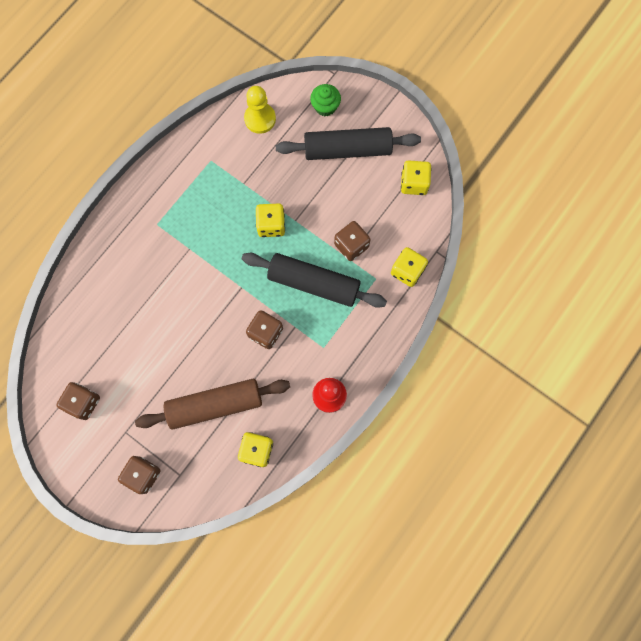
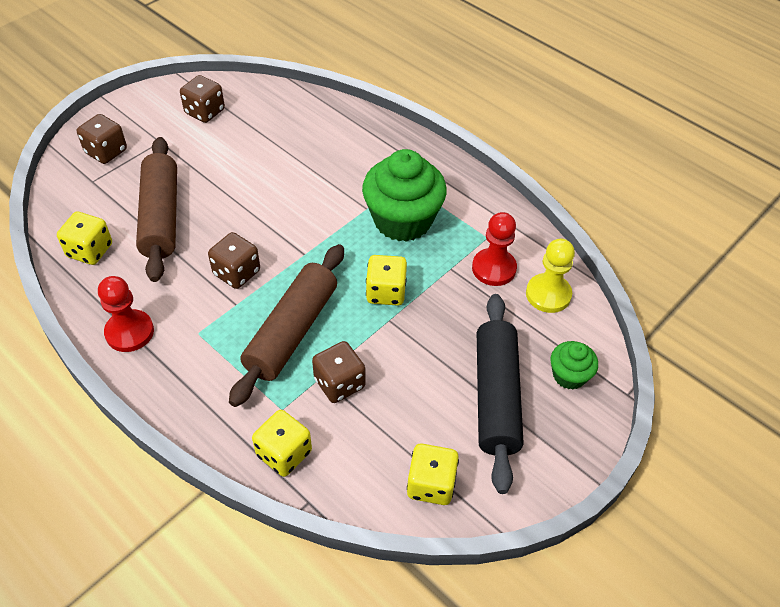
camera: 95 degrees right, 25 degrees down
(199, 221) = (402, 220): none -> green cupcake
(240, 154) = (494, 268): none -> red pawn
(313, 283) = (292, 331): black rolling pin -> brown rolling pin

